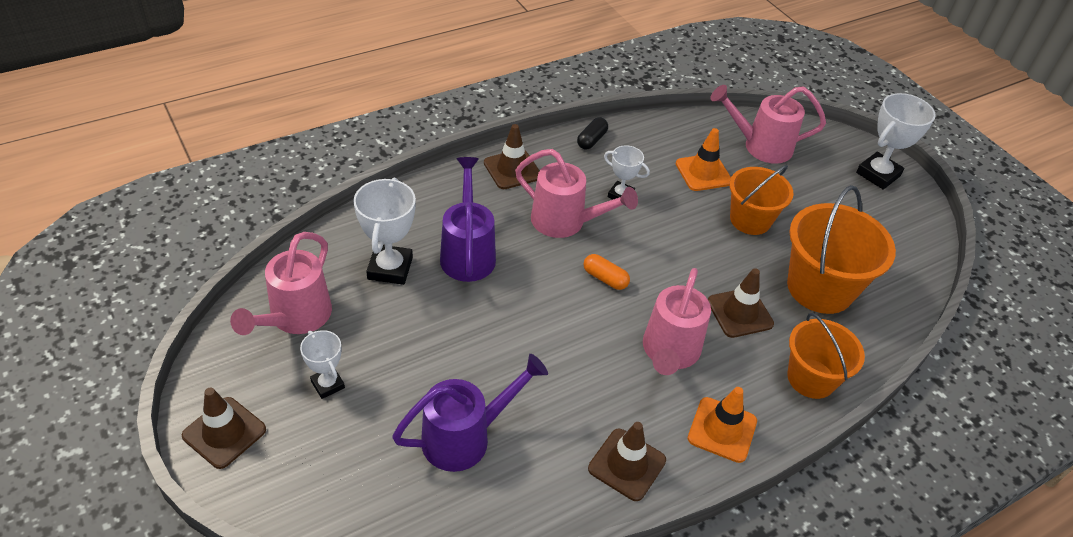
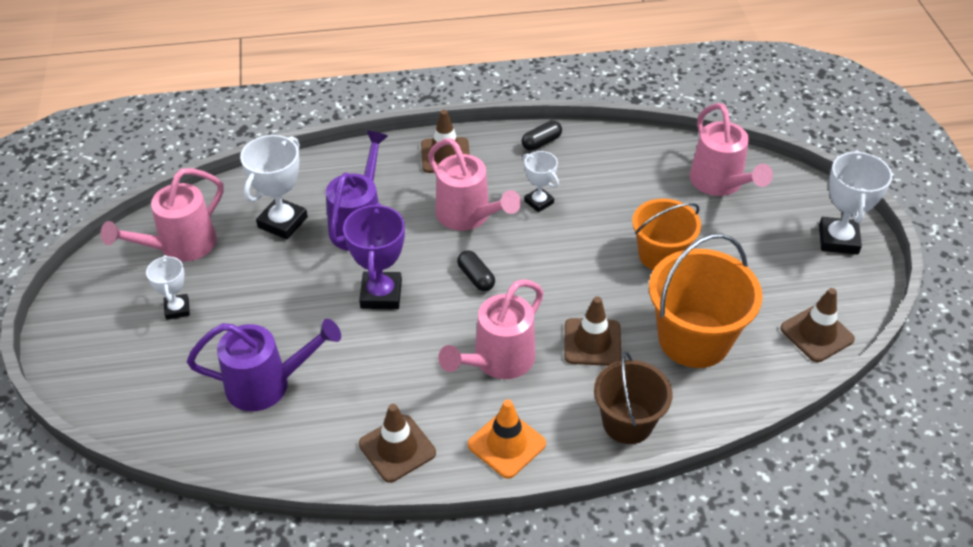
camera: 25 degrees right, 0 degrees up
(224, 432) = (76, 326): brown traffic cone -> brown traffic cone (816, 334)
(526, 316) = (381, 294): none -> purple trophy
(605, 278) = (476, 277): orange capsule -> black capsule
(703, 173) = (639, 198): orange traffic cone -> none
(760, 146) = (720, 183): pink watering can -> pink watering can turned 135 degrees counterclockwise
(811, 378) = (627, 422): orange bucket -> brown bucket
(878, 174) = (838, 240): white trophy -> white trophy turned 60 degrees counterclockwise

